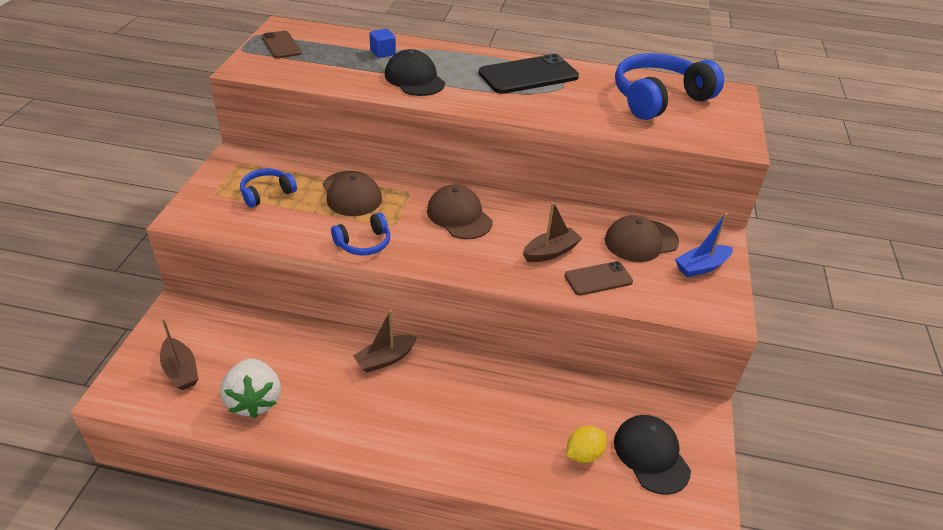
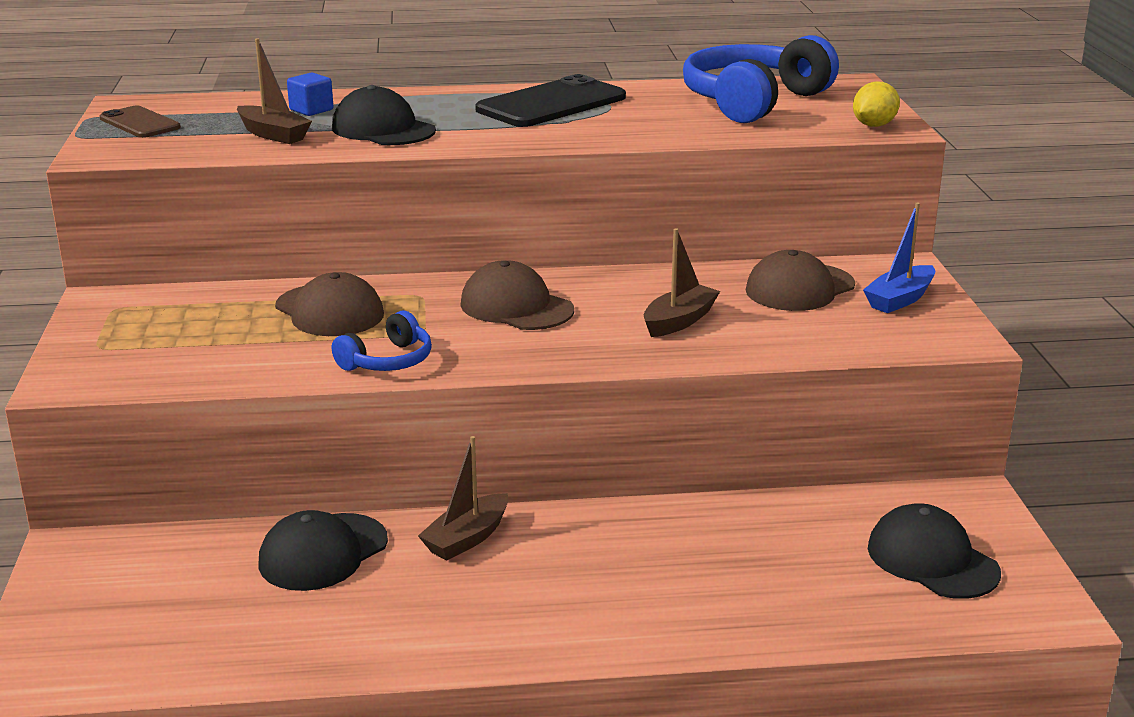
camera: 15 degrees left, 15 degrees down
(181, 370) = (125, 624): brown boat -> brown boat (273, 135)
(254, 400) = (279, 633): white strawberry -> none
(267, 193) = (188, 333): blue headphones -> none
(304, 347) = (323, 552): none -> black cap
(583, 454) = (835, 580): yellow lemon -> yellow lemon (873, 125)
(598, 279) = (766, 336): brown phone -> none

